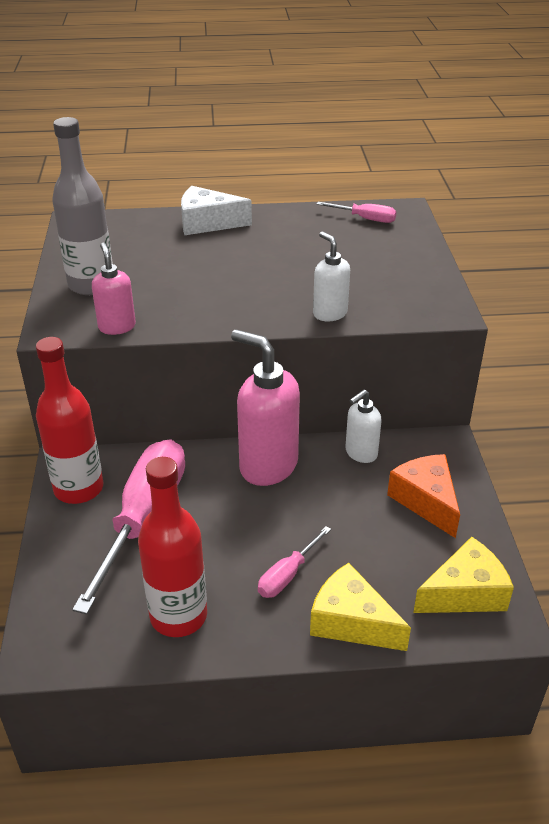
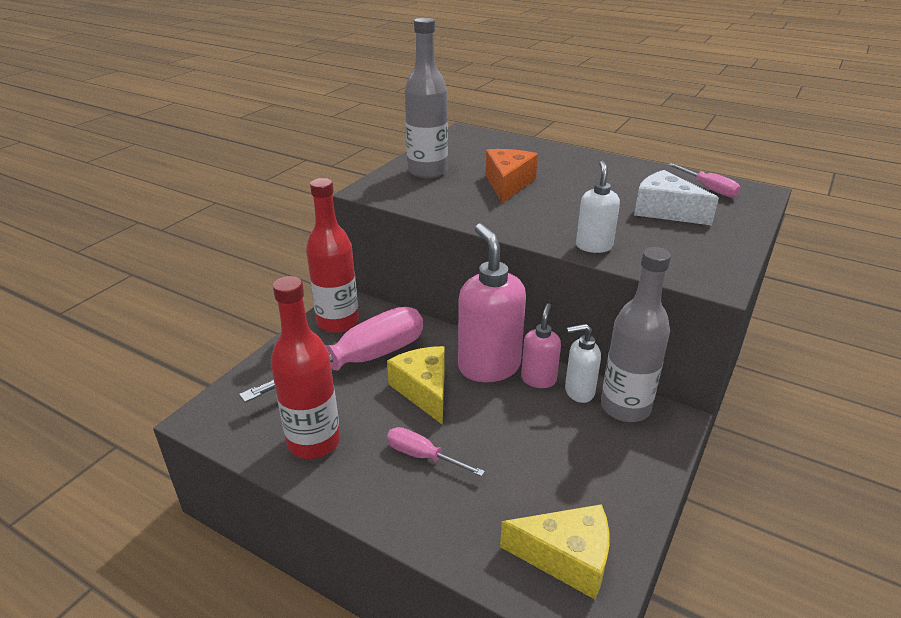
camera: 35 degrees right, 5 degrees down
(117, 327) = (413, 202): pink soap dispenser -> pink soap dispenser (538, 379)
(207, 223) = (561, 156): white cheese -> white cheese (665, 211)
(287, 575) = (422, 456): pink screwdriver -> pink screwdriver turned 45 degrees clockwise
(351, 621) = (438, 522): yellow cheese -> yellow cheese (424, 390)
(406, 450) = (625, 407): none -> grey bottle
(426, 501) = (604, 458): orange cheese -> orange cheese (508, 184)

